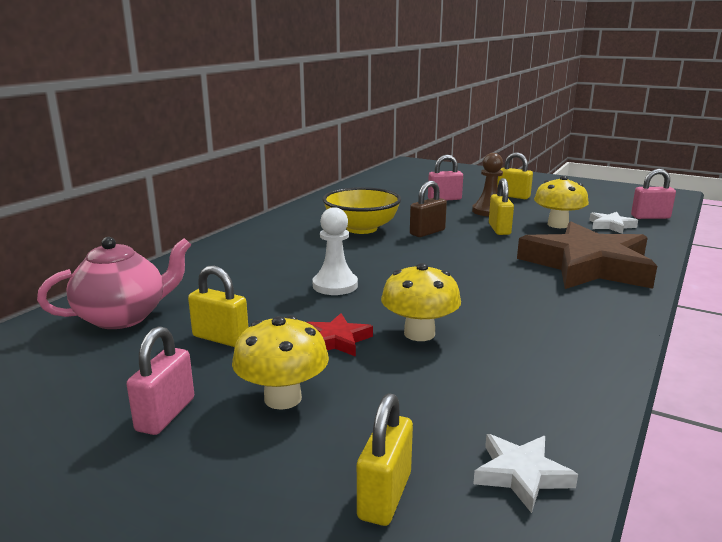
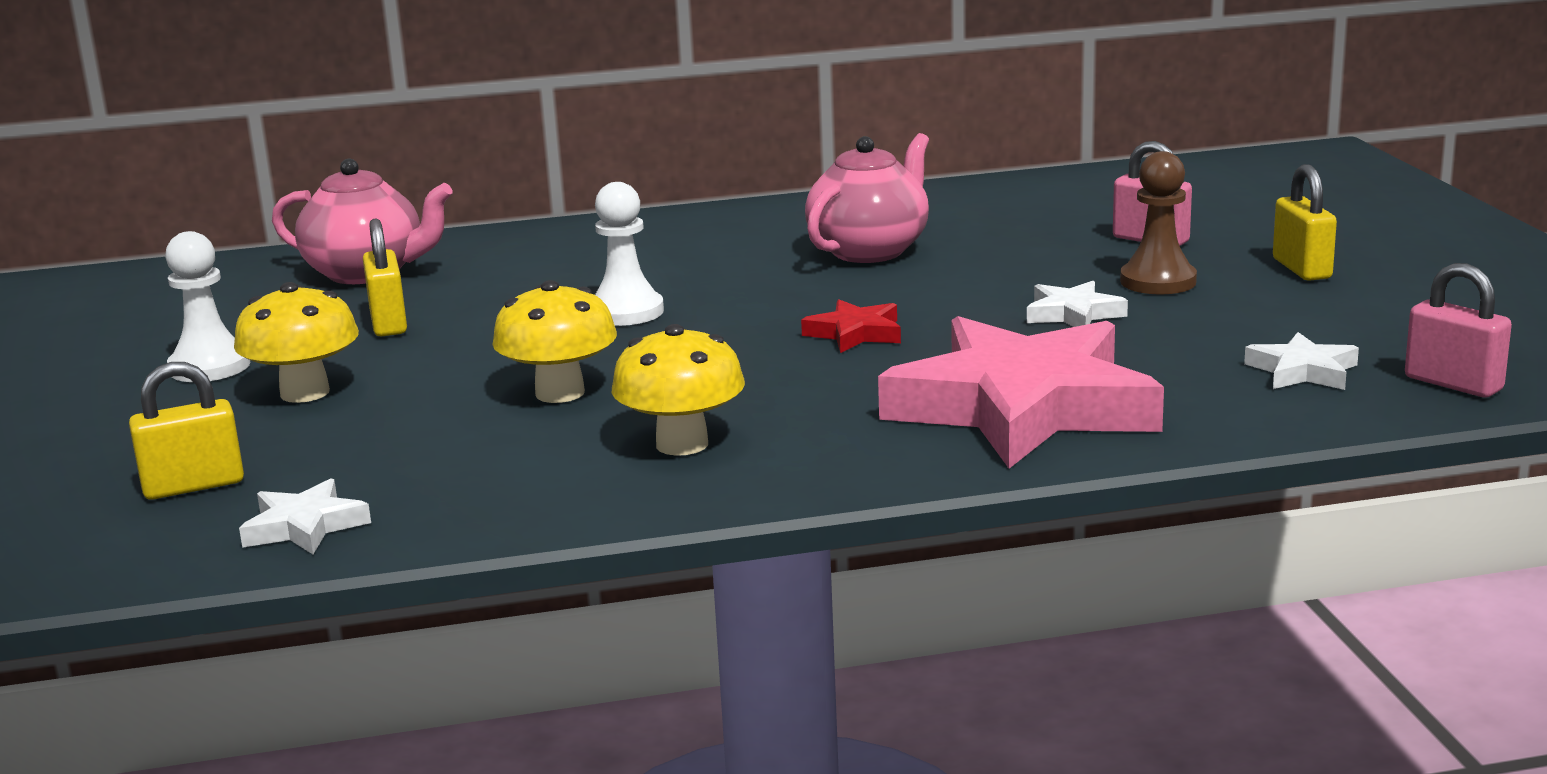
camera: 50 degrees right, 0 degrees up
(165, 414) = (209, 367): pink padlock -> white pawn
(337, 340) = (471, 366): red star -> red star (855, 333)
(361, 228) = (870, 251): yellow bowl -> pink teapot
(427, 232) = (945, 284): brown padlock -> none
(499, 229) = (1073, 314): yellow padlock -> white star
(558, 225) = (1203, 338): yellow mushroom -> yellow mushroom (682, 444)
(587, 266) = (1022, 407): brown star -> pink star

